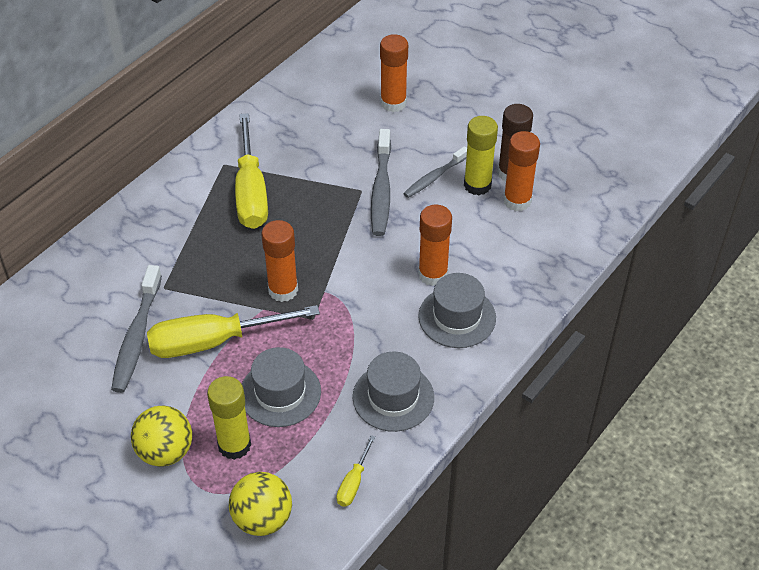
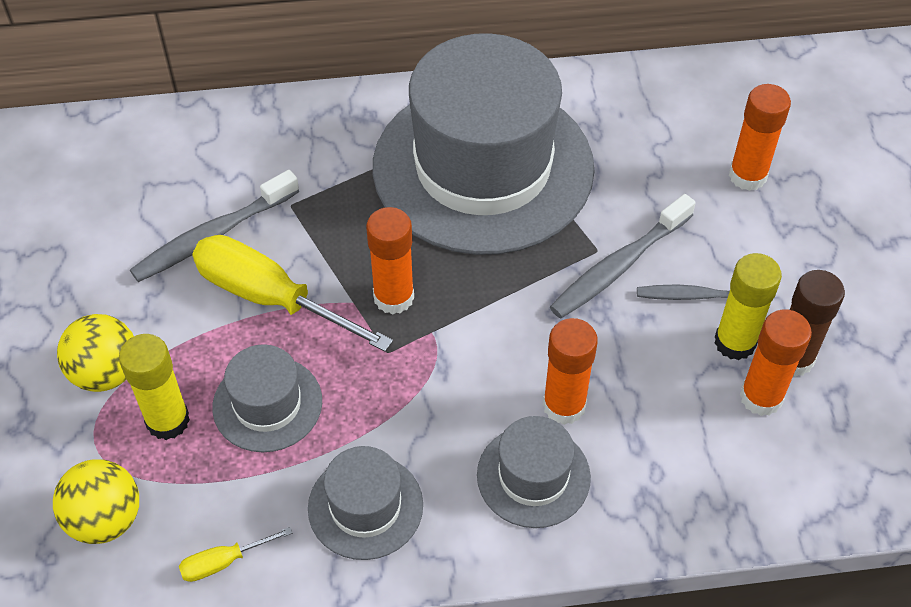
camera: 45 degrees right, 5 degrees up
(251, 192) = (483, 167): yellow screwdriver -> grey hat

